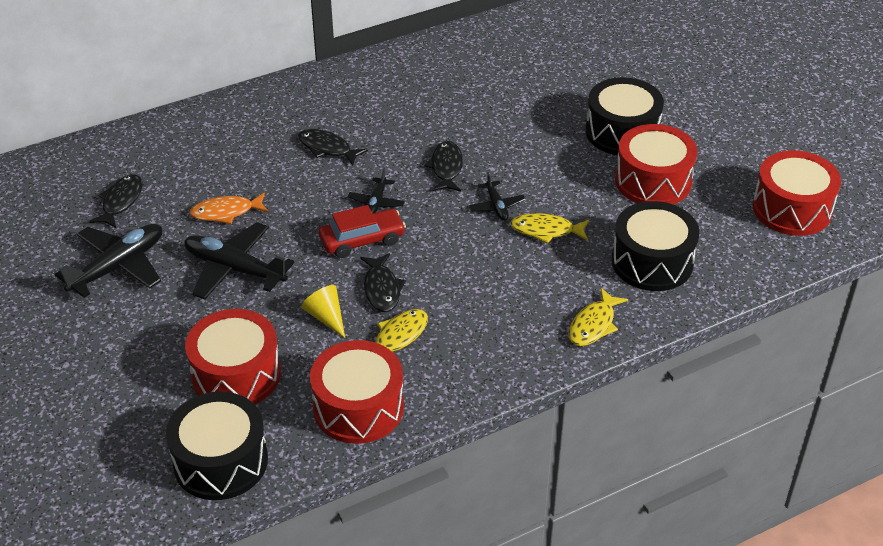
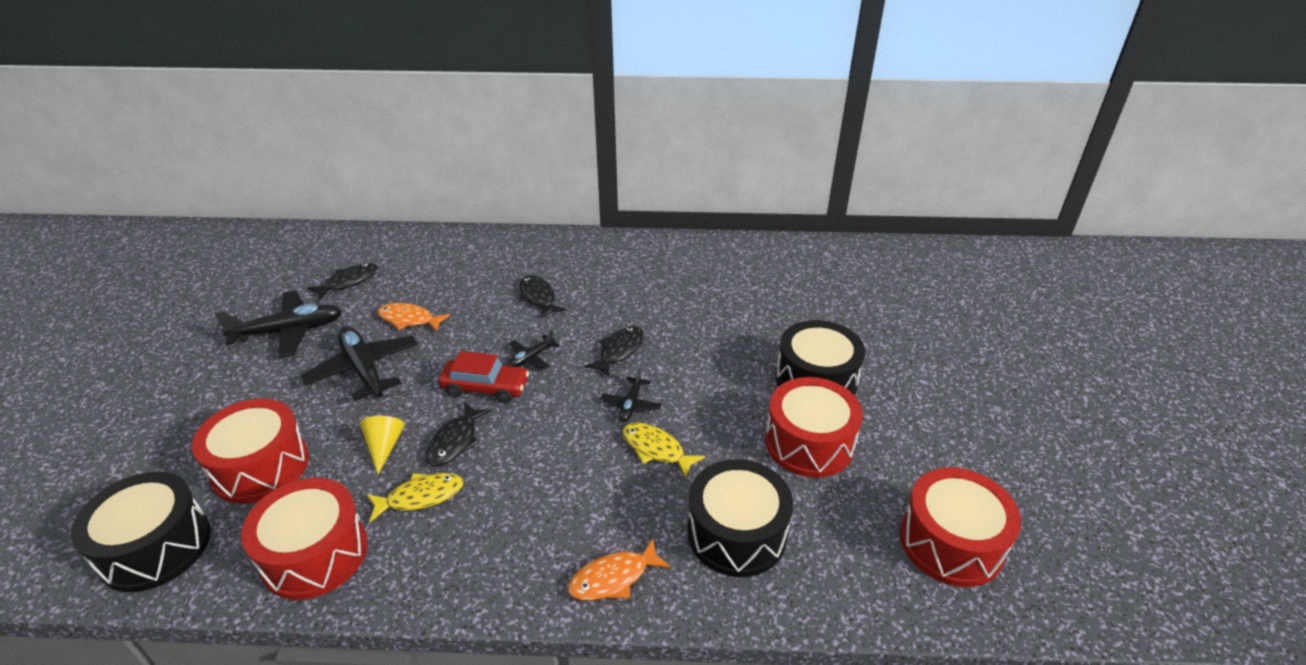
camera: 30 degrees right, 5 degrees down
(593, 325) = (613, 578): yellow fish -> orange fish

